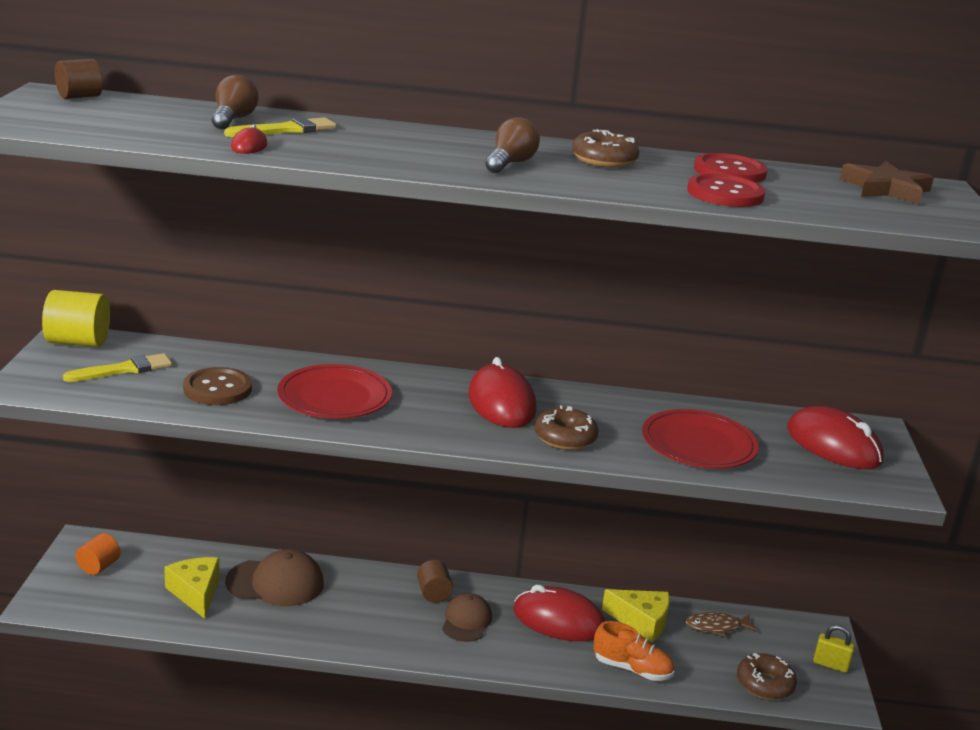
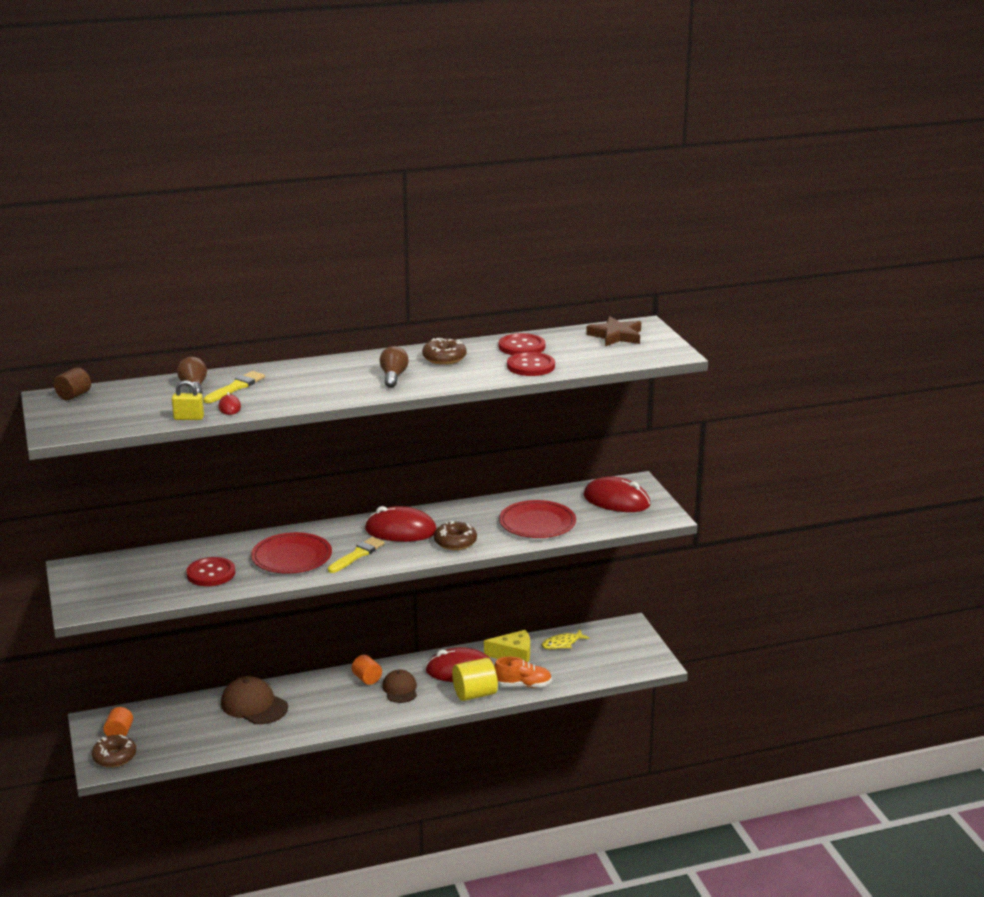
camera: 20 degrees left, 0 degrees up
(78, 342) = (83, 569): yellow cylinder -> yellow cylinder (474, 694)
(124, 370) = (135, 579): yellow brush -> yellow brush (357, 555)
(196, 593) = (203, 728): yellow cheese -> none
(217, 389) = (211, 573): brown button -> red button
(275, 583) = (254, 705): brown cap -> brown cap turned 120 degrees counterclockwise
(433, 593) = (367, 679): brown cylinder -> orange cylinder
(501, 403) = (400, 530): red mouse -> red mouse turned 45 degrees counterclockwise
(716, 627) = (562, 643): brown fish -> yellow fish
(764, 684) = (608, 669): brown donut -> brown donut (114, 757)
(830, 664) = (642, 645): yellow padlock -> yellow padlock (189, 418)

